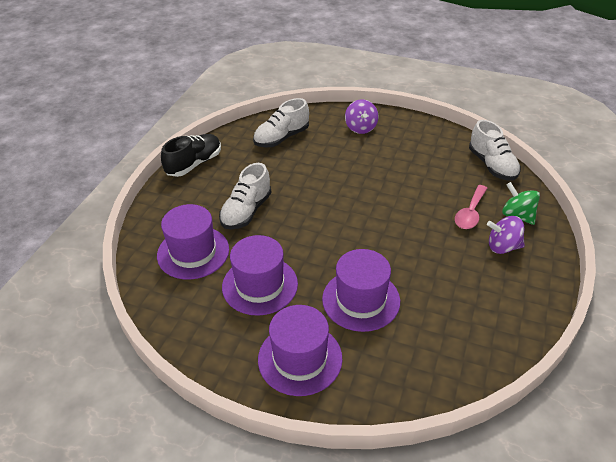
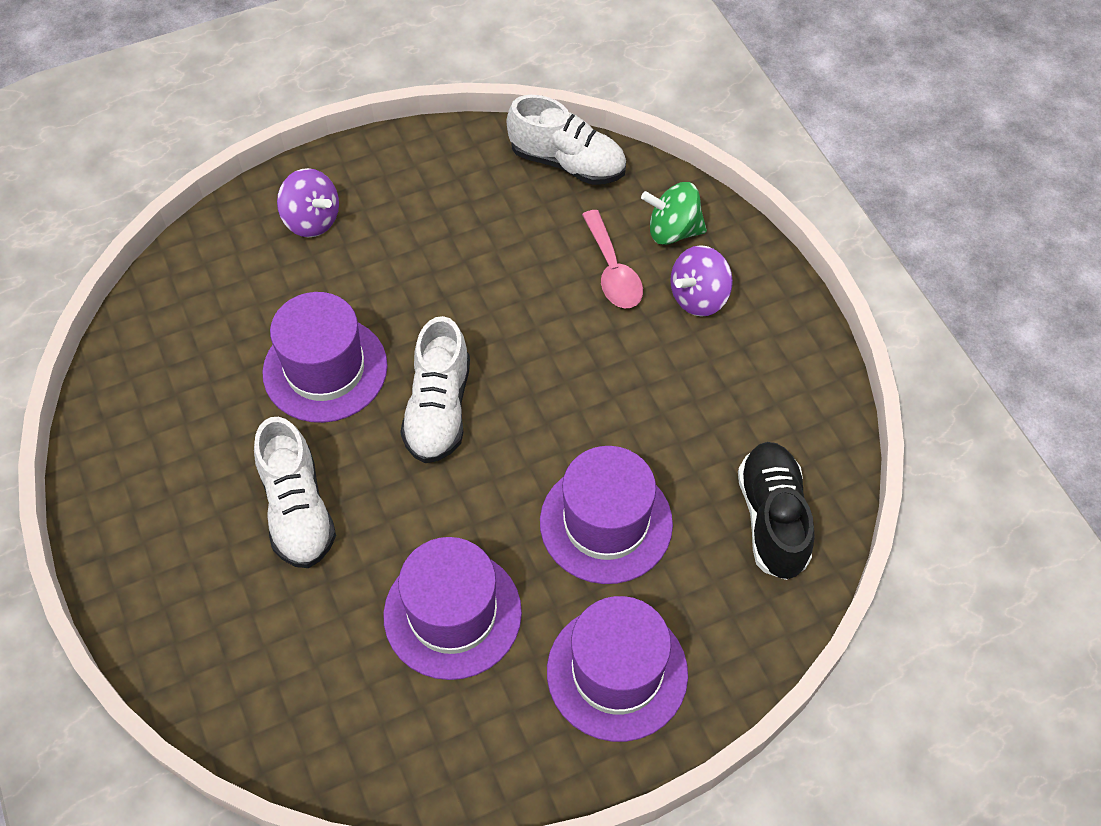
camera: 45 degrees left, 15 degrees up
(193, 252) = (295, 644): purple hat -> purple hat (325, 369)
(194, 164) = (108, 489): black shoe -> black shoe (772, 519)
(281, 138) = (202, 330): white shoe -> white shoe (438, 409)

